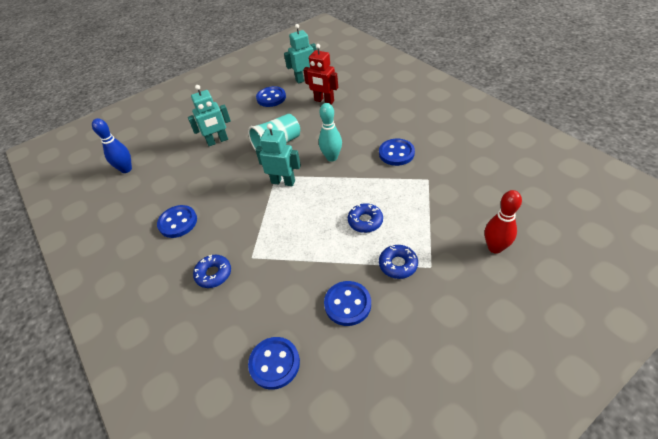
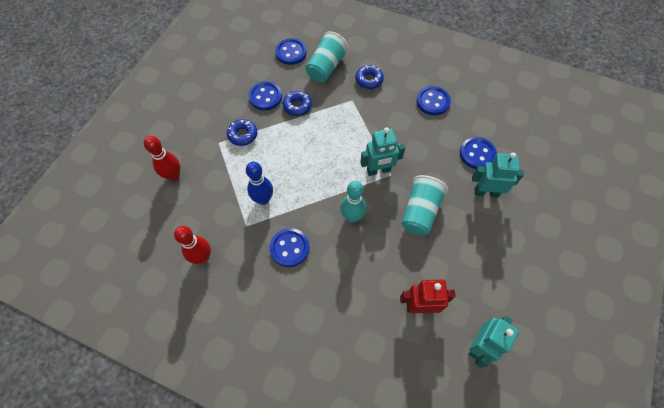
camera: 145 degrees right, 15 degrees up
(126, 169) = (536, 127): blue bowling pin -> blue bowling pin (263, 199)
(217, 141) = (486, 192): turquoise robot -> turquoise robot turned 60 degrees clockwise
(246, 314) = (326, 67): none -> turquoise cup
(271, 98) = (490, 286): blue button -> blue button (477, 154)
(365, 221) = (283, 160): blue donut -> blue donut (297, 106)
(476, 169) = (202, 257): none -> red bowling pin

